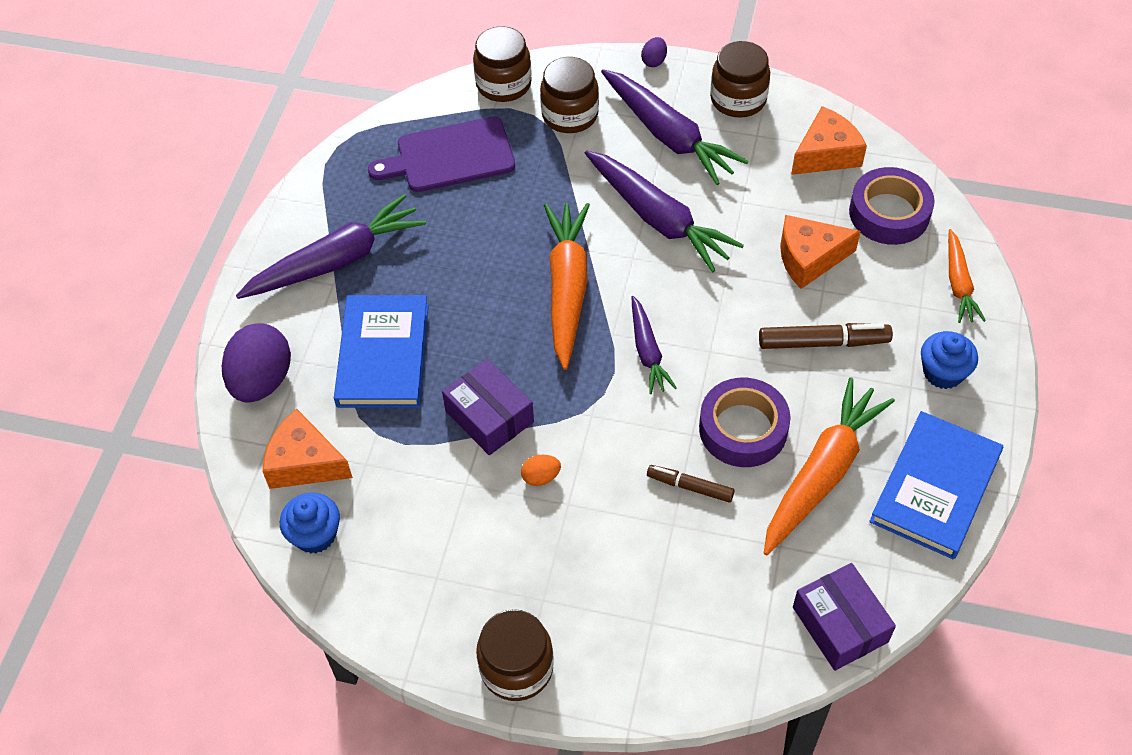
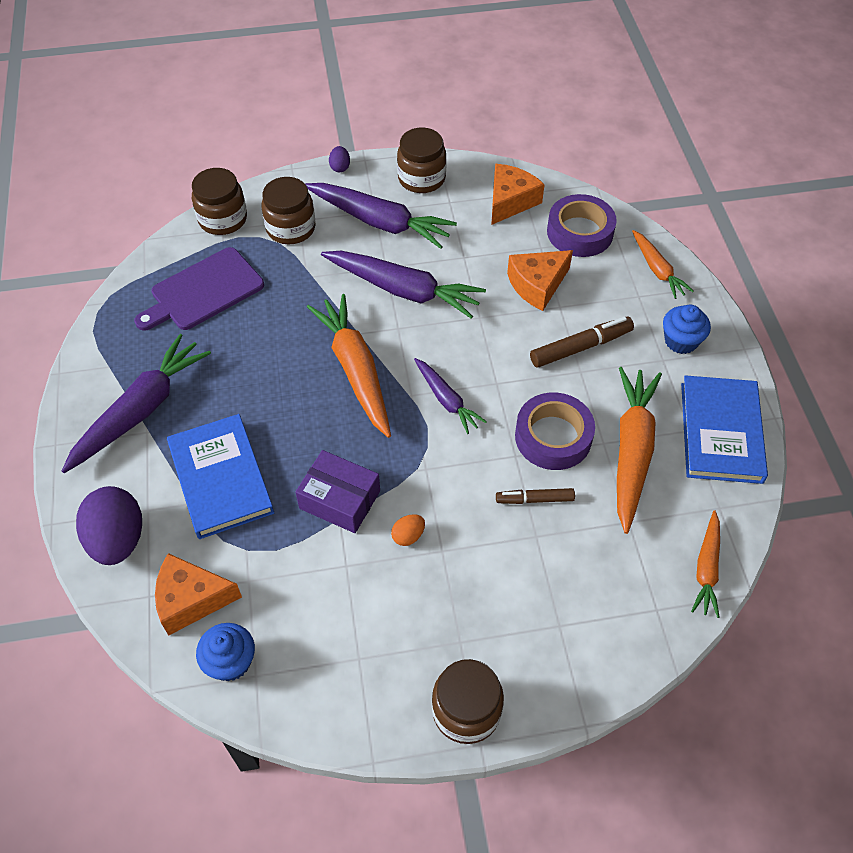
camera: 25 degrees left, 0 degrees up
(840, 624) = (706, 568): purple box -> orange carrot

